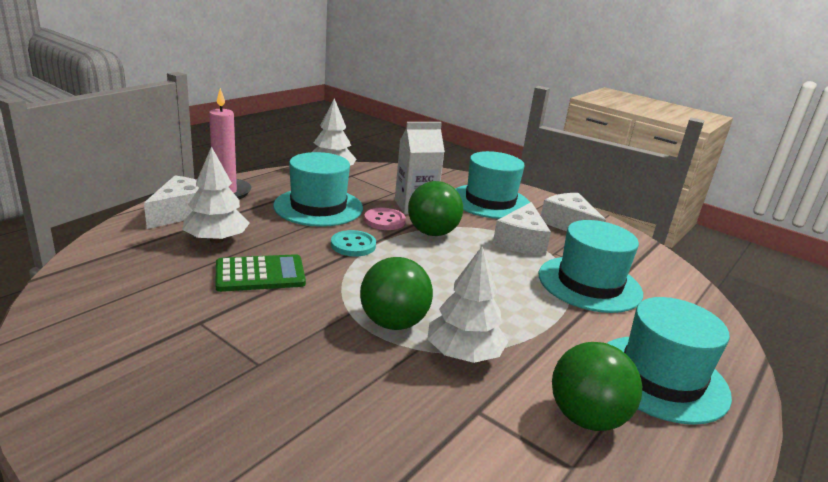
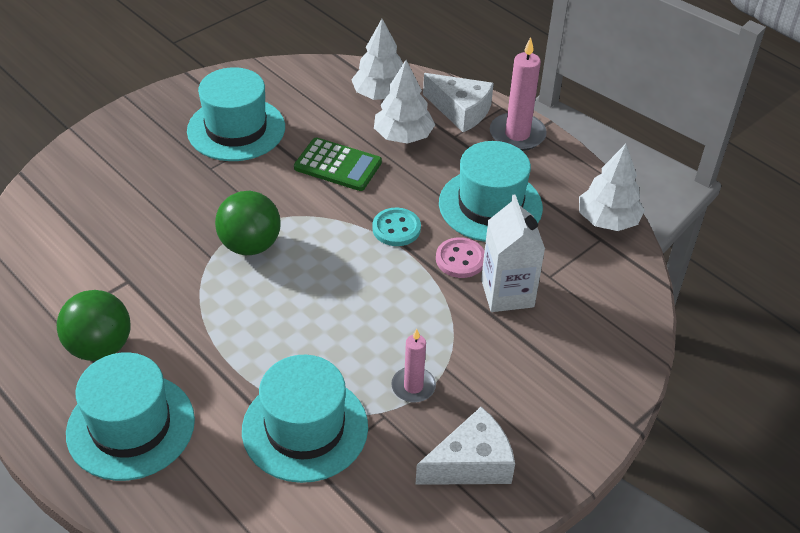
camera: 100 degrees right, 20 degrees up
(260, 274) = (338, 165): green calculator -> green calculator turned 60 degrees counterclockwise
(432, 233) = (431, 299): green ball -> none
(464, 354) = (197, 285): white tree -> white tree (381, 95)
(490, 201) = (540, 382): turquoise hat -> turquoise hat (236, 129)
(521, 241) = (413, 386): white cheese -> pink candle

